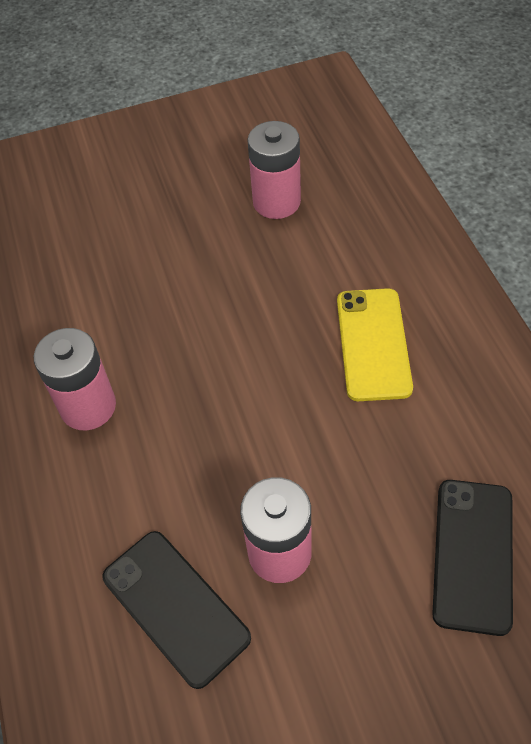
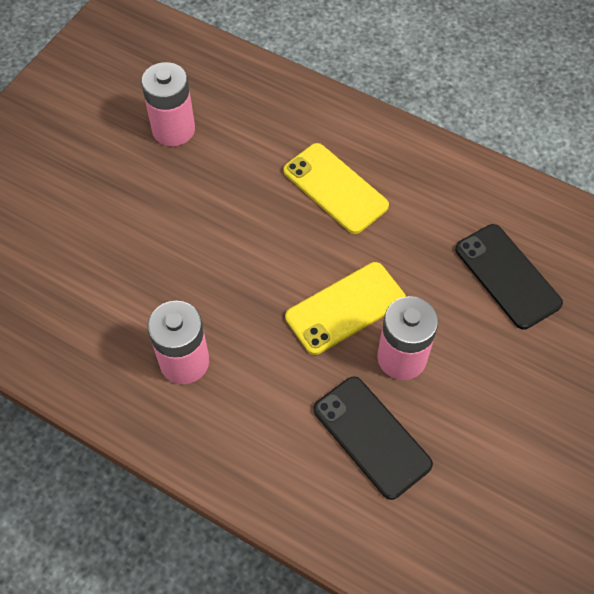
camera: 45 degrees left, 5 degrees up
(175, 607) = (371, 437): black phone -> black phone turned 45 degrees clockwise
(272, 463) = (345, 308): none -> yellow phone

